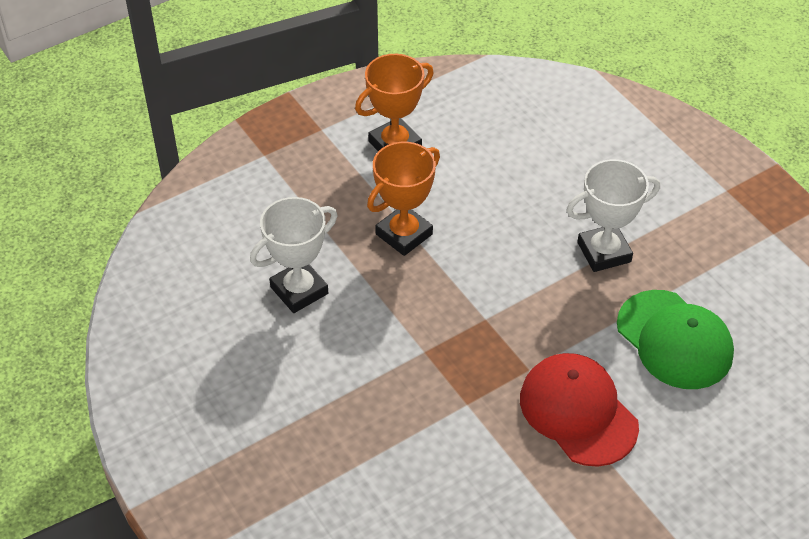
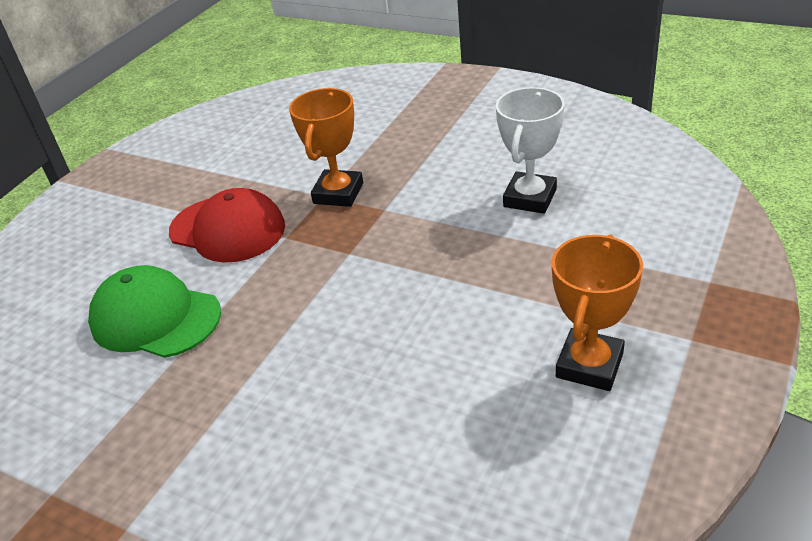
camera: 155 degrees right, 10 degrees down
(404, 234) = (484, 281): orange trophy -> orange trophy (338, 193)
(604, 252) = (262, 365): white trophy -> none

